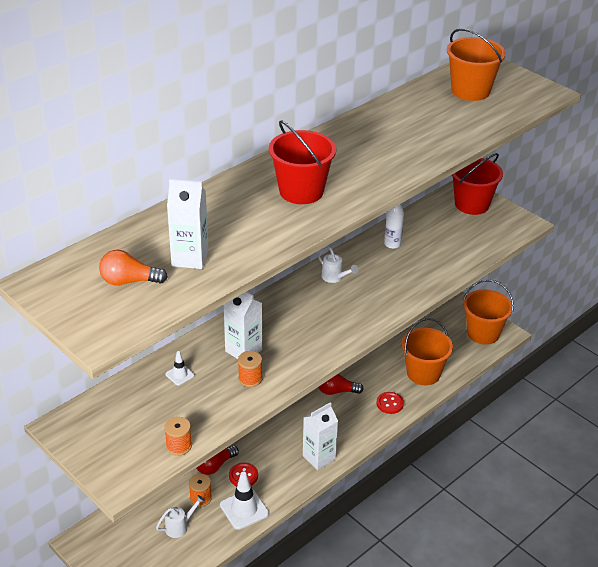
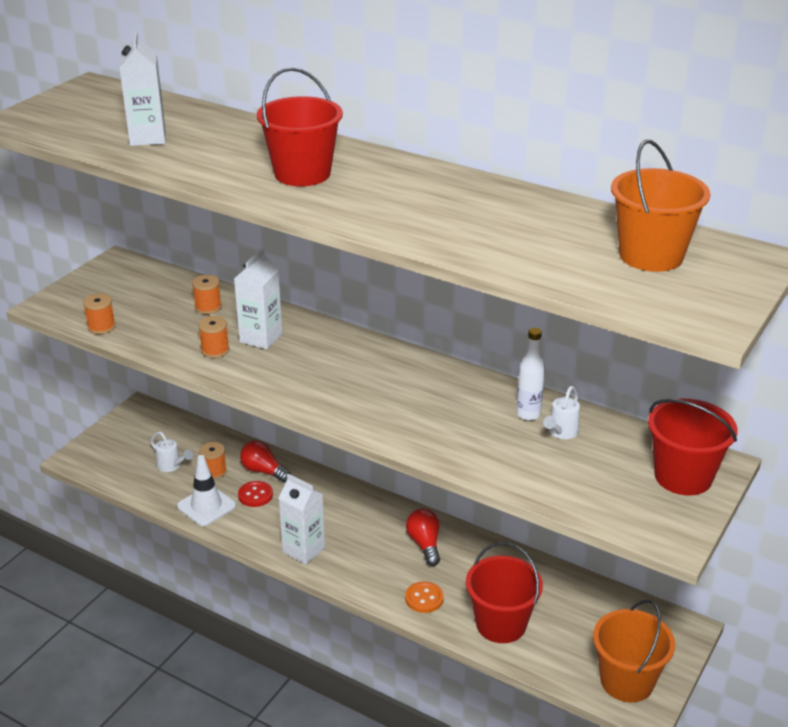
camera: 75 degrees right, 5 degrees down
(129, 281) = (101, 119): orange light bulb -> none
(180, 375) = (208, 307): white traffic cone -> orange spool
(335, 278) = (427, 378): white watering can -> white watering can (561, 432)
(389, 404) = (424, 598): red button -> orange button
(423, 373) = (501, 624): orange bucket -> red bucket

